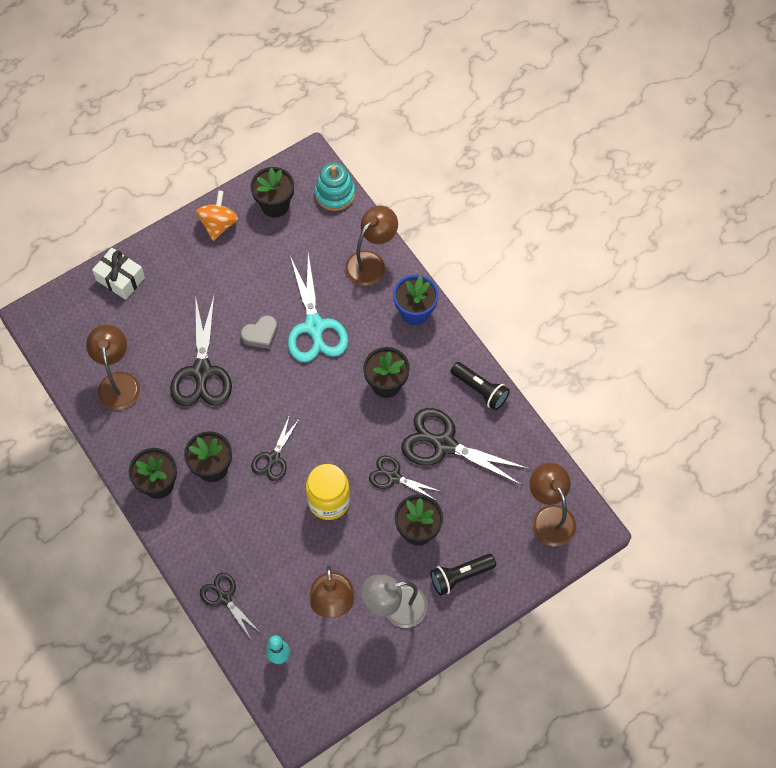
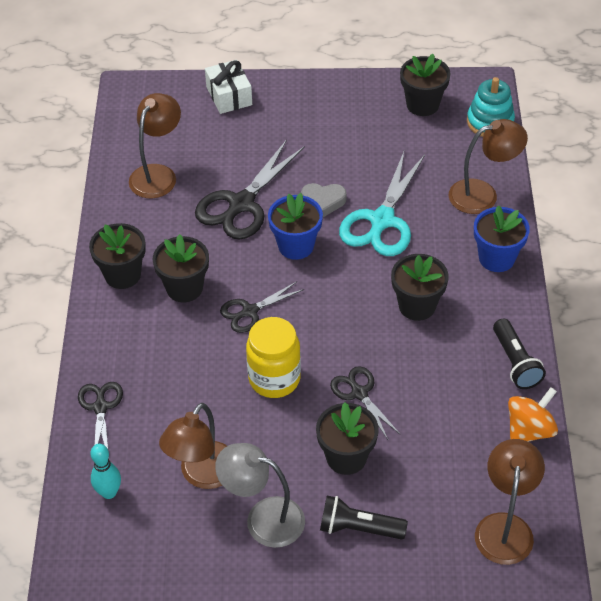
camera: 35 degrees right, 15 degrees down
(218, 224) = (355, 96): orange spinning top -> orange spinning top (529, 430)
(267, 384) = (296, 246): none -> blue flower pot
(444, 444) = (437, 393): black scissors -> none

